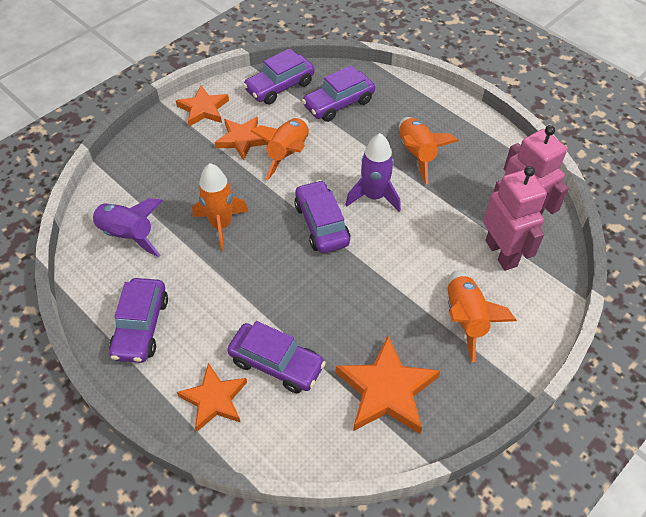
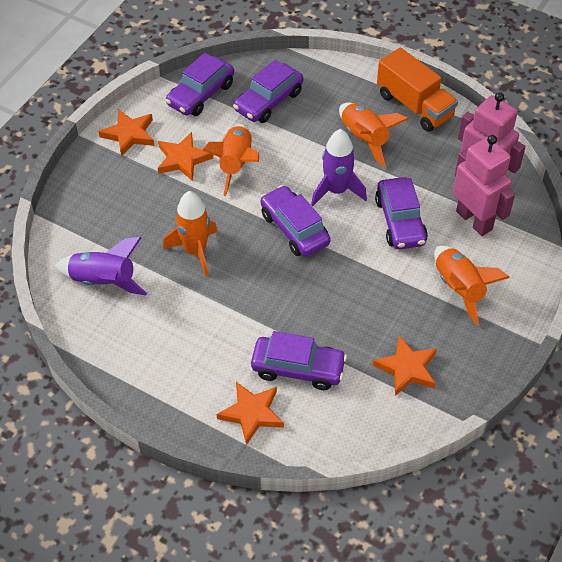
camera: 15 degrees left, 0 degrees up
(141, 327) = (155, 365): purple car -> purple car (400, 221)
(386, 390) = (407, 368): orange star -> orange star, size x0.67
(474, 133) = (414, 105): none -> orange truck

